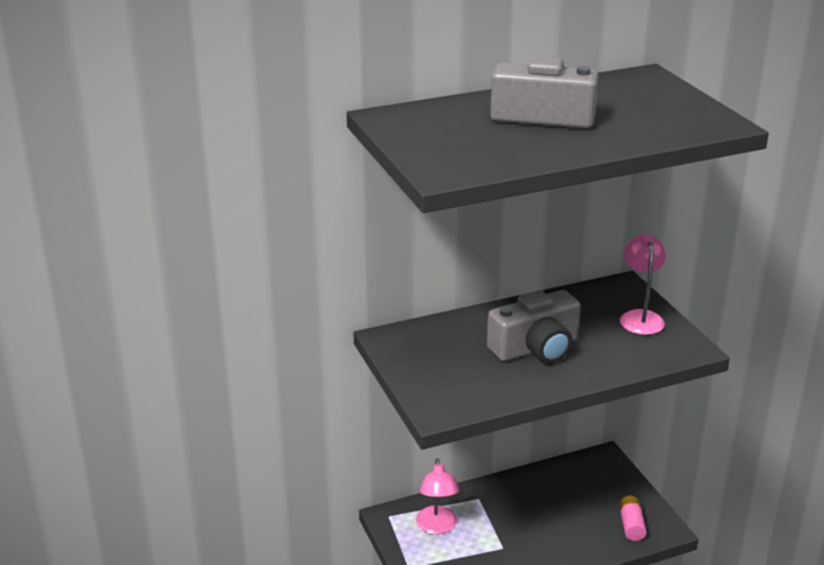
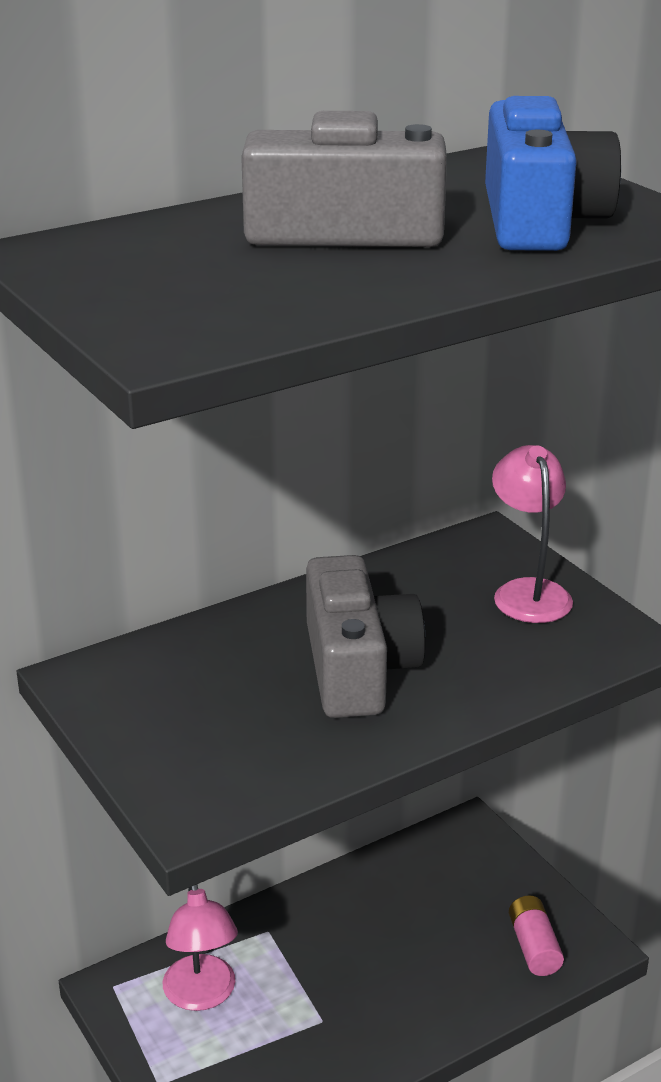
camera: 10 degrees left, 0 degrees up
(536, 348) = (357, 668): grey camera -> grey camera turned 60 degrees counterclockwise
(648, 117) = (539, 221): none -> blue camera

